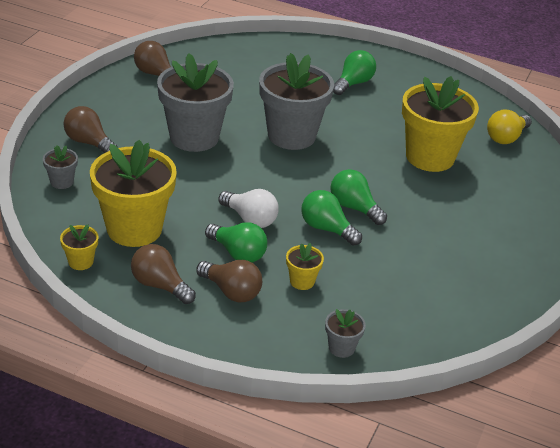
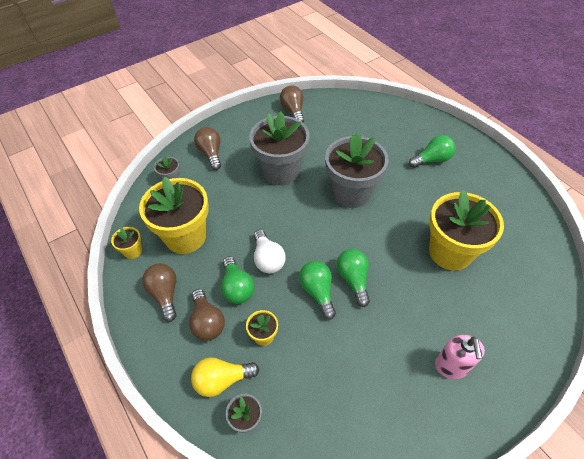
camera: 35 degrees right, 15 degrees up
(494, 242) = (451, 366): none -> pink soap dispenser
(506, 138) = (533, 256): yellow light bulb -> yellow light bulb (222, 380)

